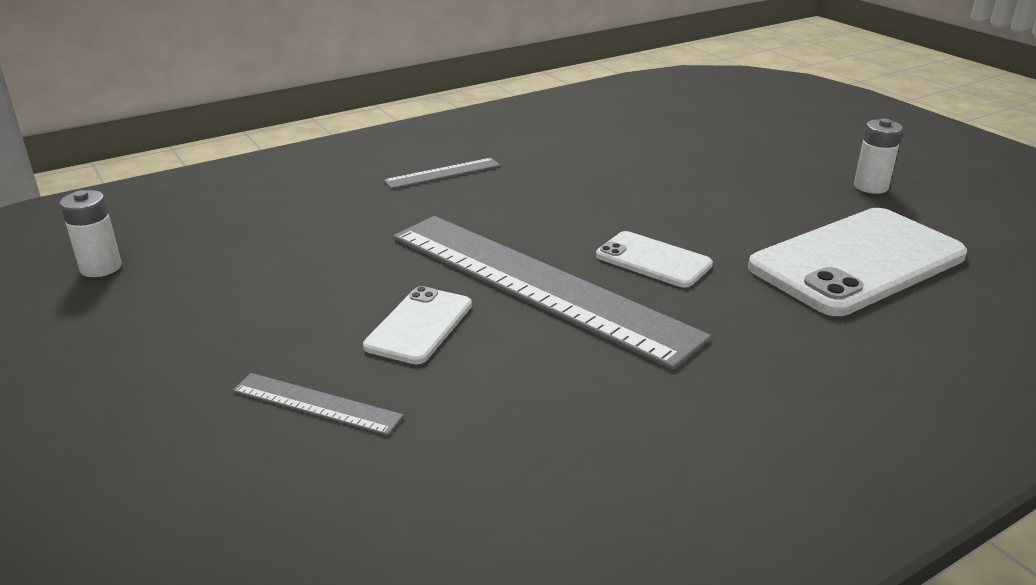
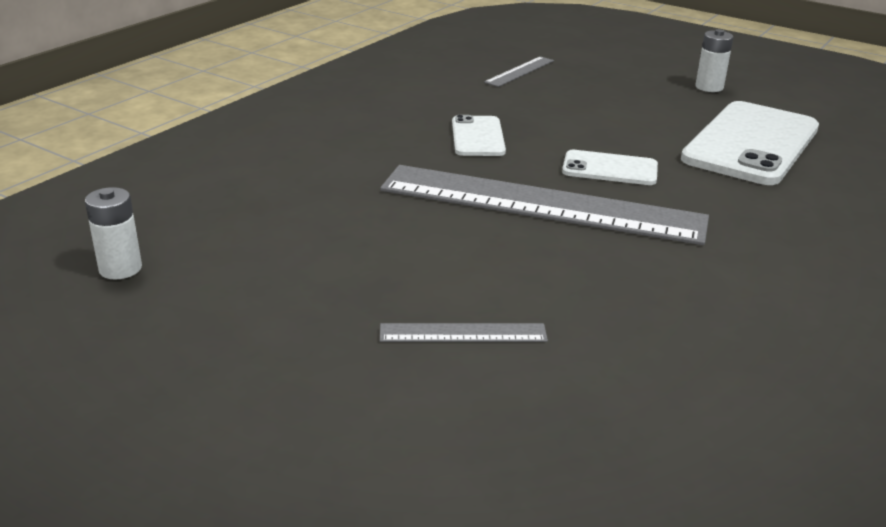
camera: 25 degrees left, 0 degrees up
(419, 325) = (481, 255): white phone -> white phone (478, 137)
(442, 173) = (363, 128): grey ruler -> grey ruler (520, 71)

